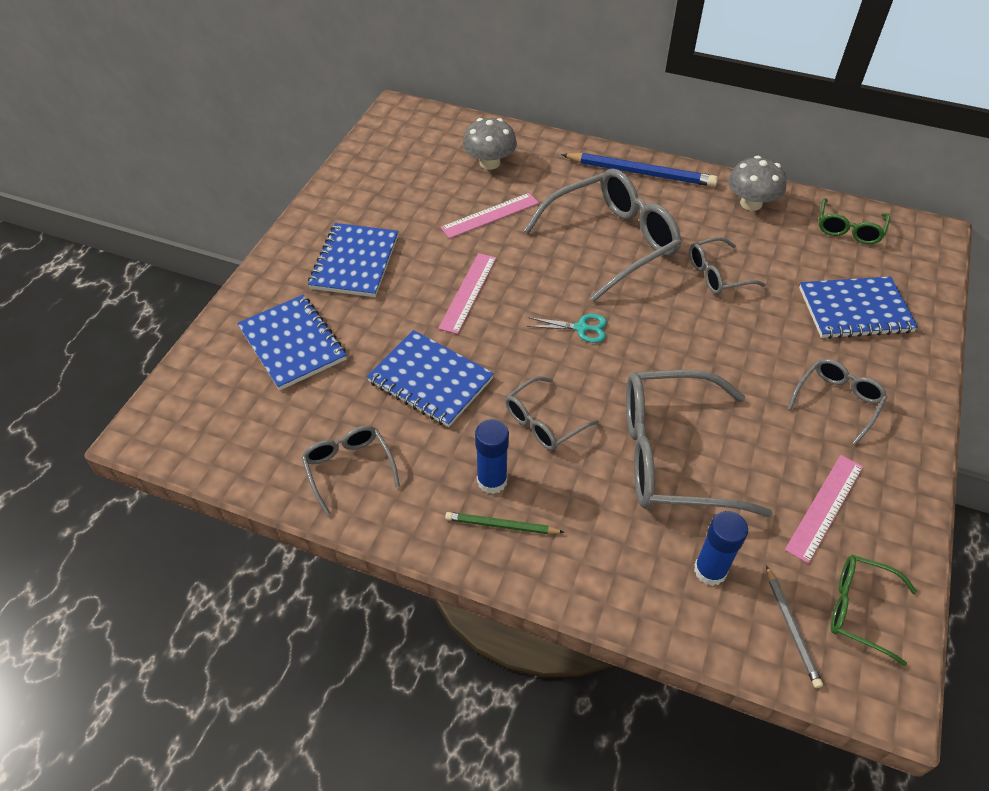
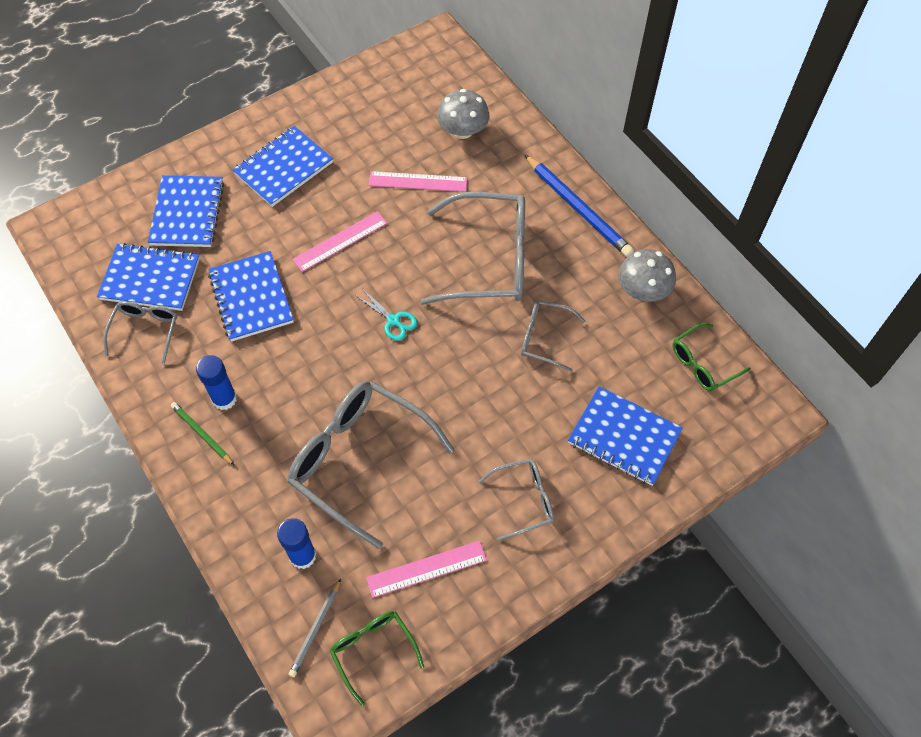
camera: 35 degrees right, 10 degrees up
(308, 420) = (150, 279): none -> blue notebook
(543, 422) = (296, 378): grey glasses -> none

